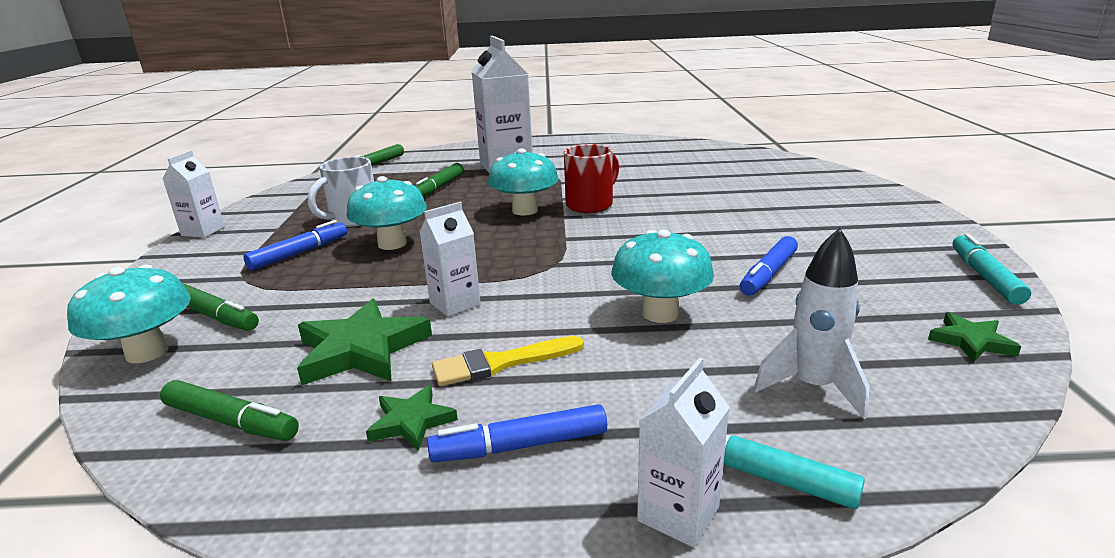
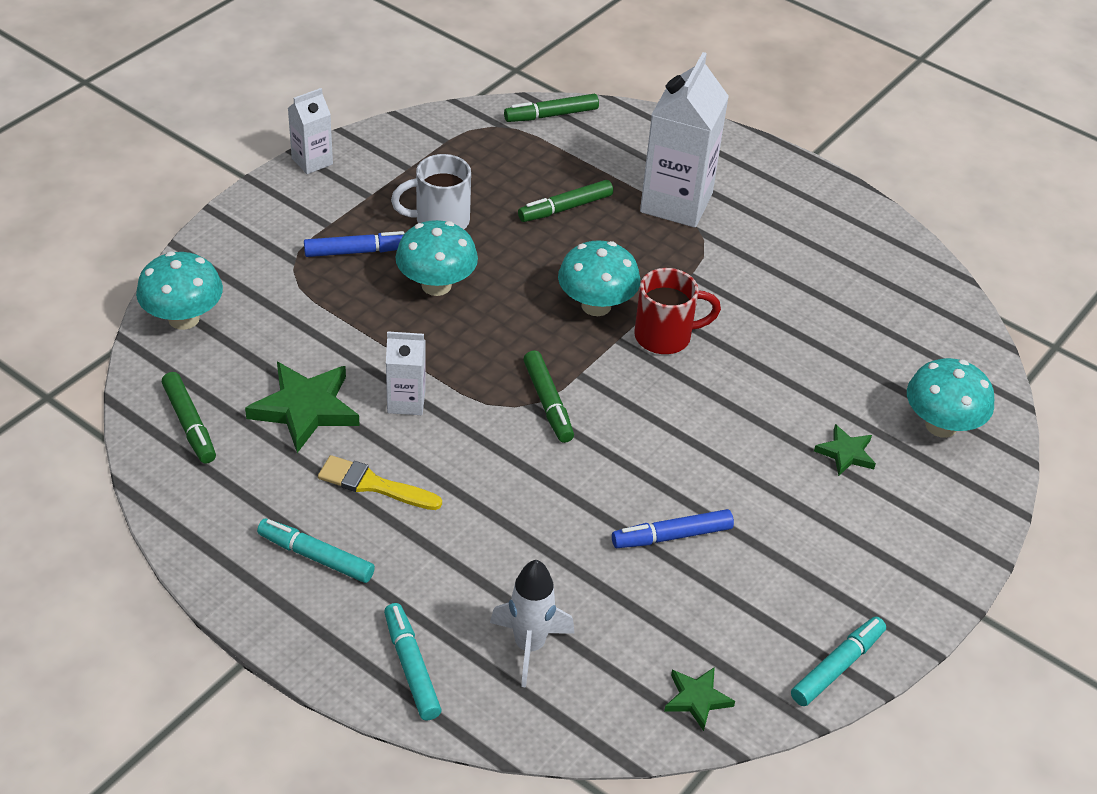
camera: 35 degrees right, 20 degrees up
(215, 316) = (246, 303): green marker -> green marker (548, 402)
(411, 422) = (279, 496): green star -> green star (846, 453)
(520, 446) = (316, 557): blue marker -> turquoise marker
(660, 313) = (530, 515): turquoise mushroom -> turquoise mushroom (941, 425)
(678, 514) = (343, 655): white carton -> none

